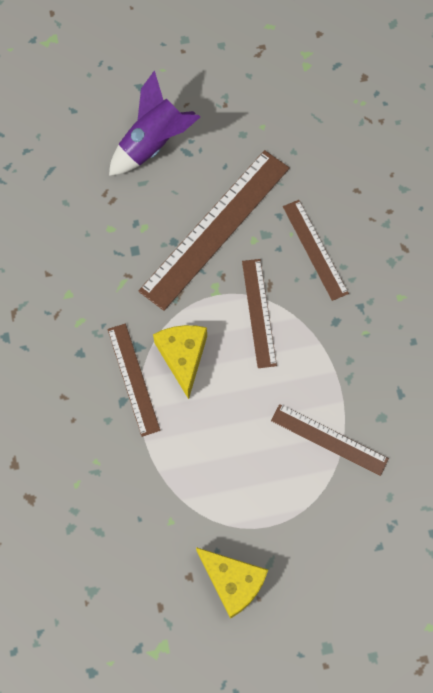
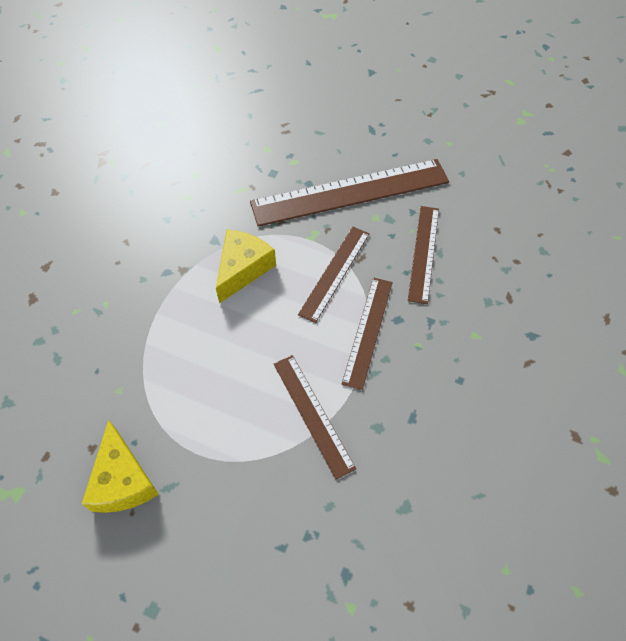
camera: 35 degrees right, 10 degrees down
(133, 379) = (189, 261): brown ruler -> brown ruler (367, 331)
(153, 145) = (349, 112): purple rocket -> none

